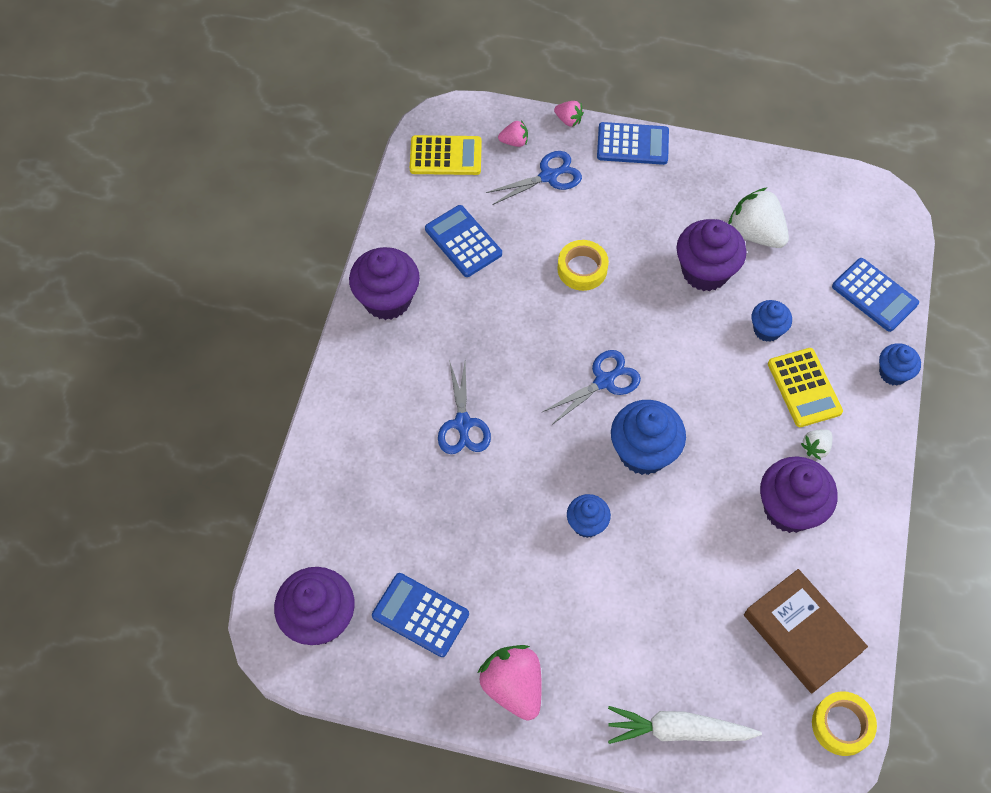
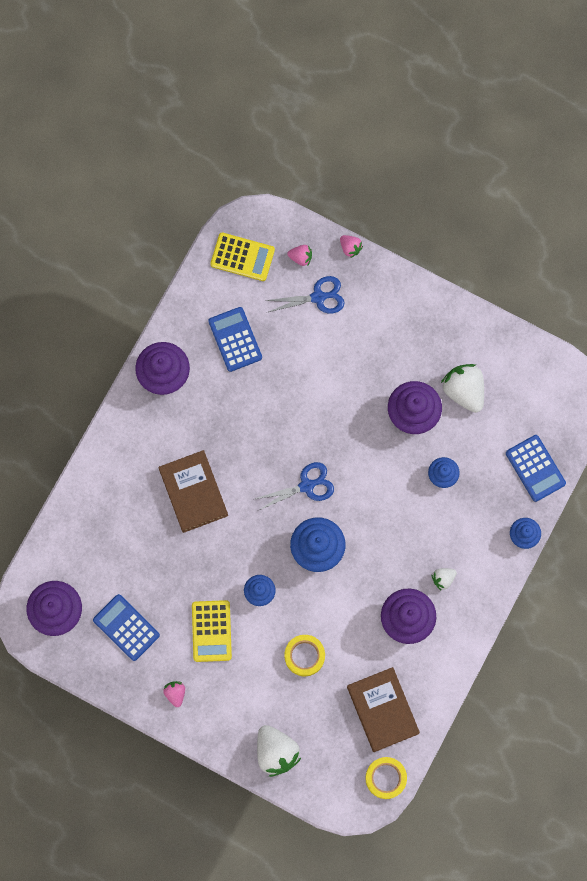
camera: 15 degrees right, 15 degrees up
(462, 424) = (193, 492): blue scissors -> brown book
(513, 686) = (175, 693): pink strawberry -> pink strawberry, size x0.51
(582, 269) = (319, 387): yellow tape -> yellow tape (304, 656)
(632, 144) = (394, 284): blue calculator -> none
(678, 730) = (276, 752): white carrot -> white strawberry
(804, 388) = (452, 530): yellow calculator -> yellow calculator (211, 631)

